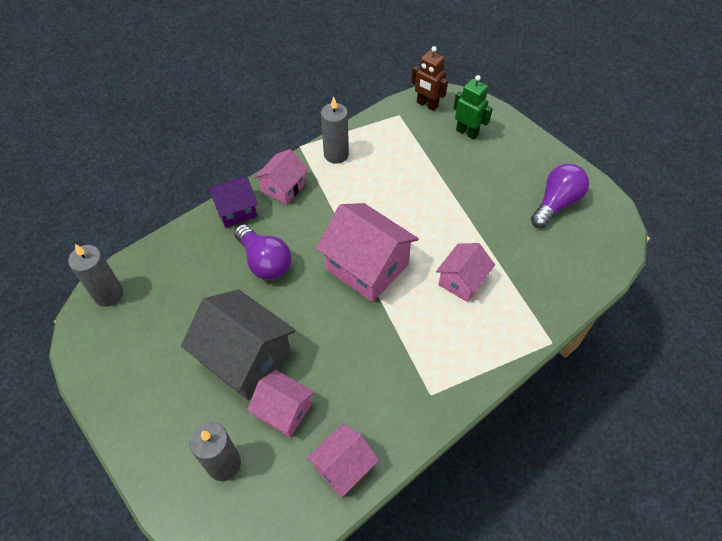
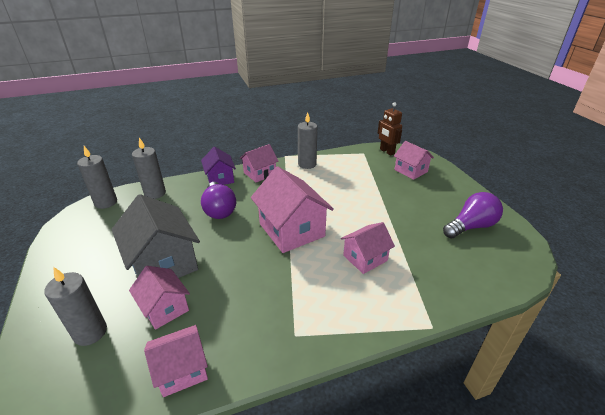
camera: 20 degrees right, 20 degrees down
(165, 260) = (155, 193): none -> grey candle
(236, 211) = (220, 178): purple house -> purple house turned 75 degrees clockwise
(467, 132) = (411, 171): green robot -> pink house

